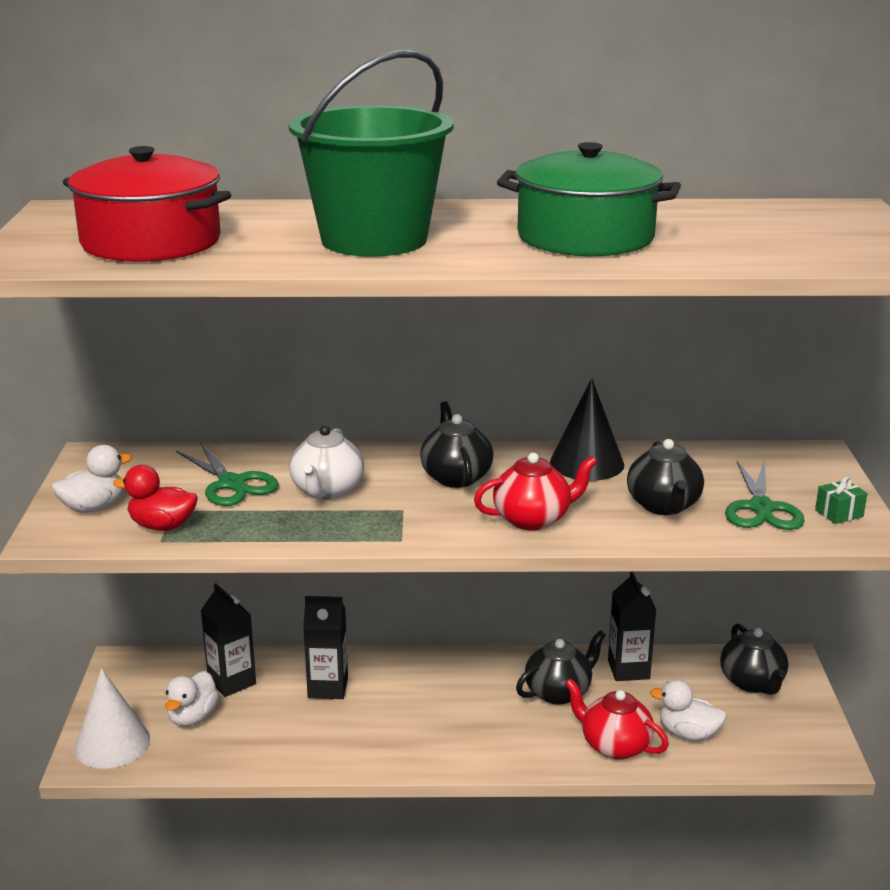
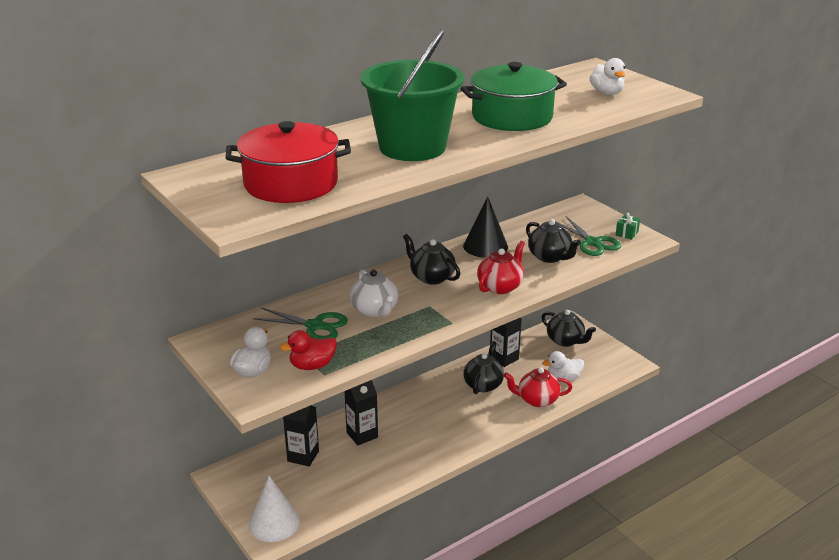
camera: 35 degrees left, 5 degrees up
(193, 717) = (304, 486): white duck -> white duck (607, 93)

